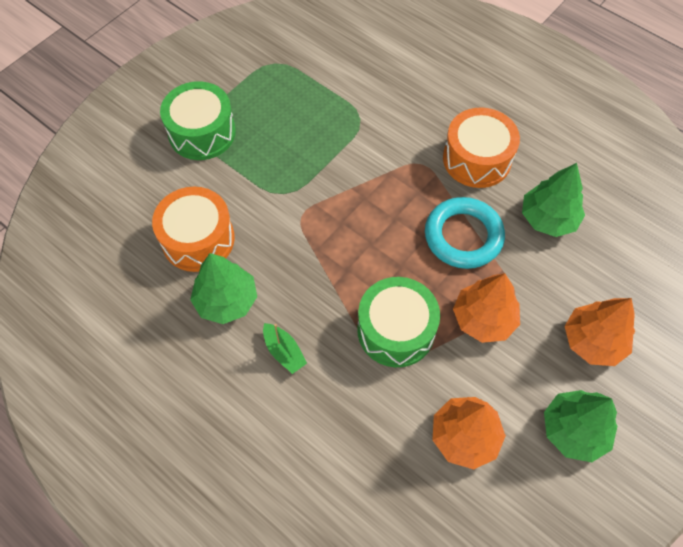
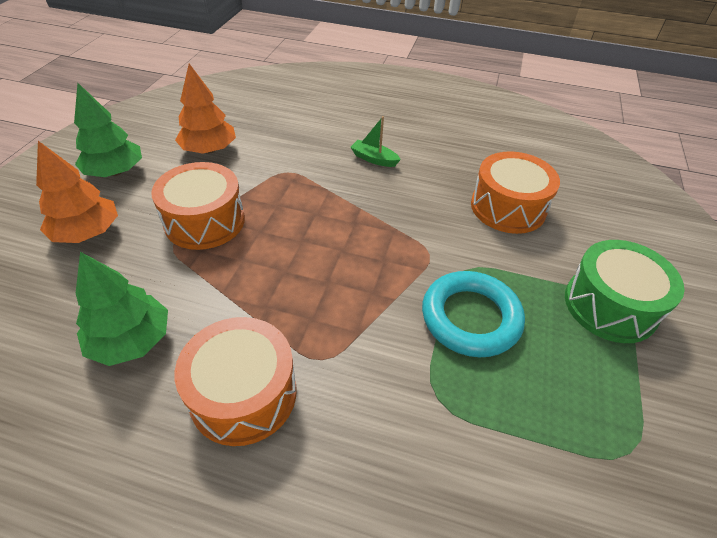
camera: 155 degrees right, 15 degrees down
(226, 300) = (444, 175): green tree -> none
(396, 330) = (287, 193): green drum -> none
(463, 236) = (241, 287): turquoise ring -> turquoise ring (470, 318)
(483, 318) = (205, 221): orange tree -> orange drum

